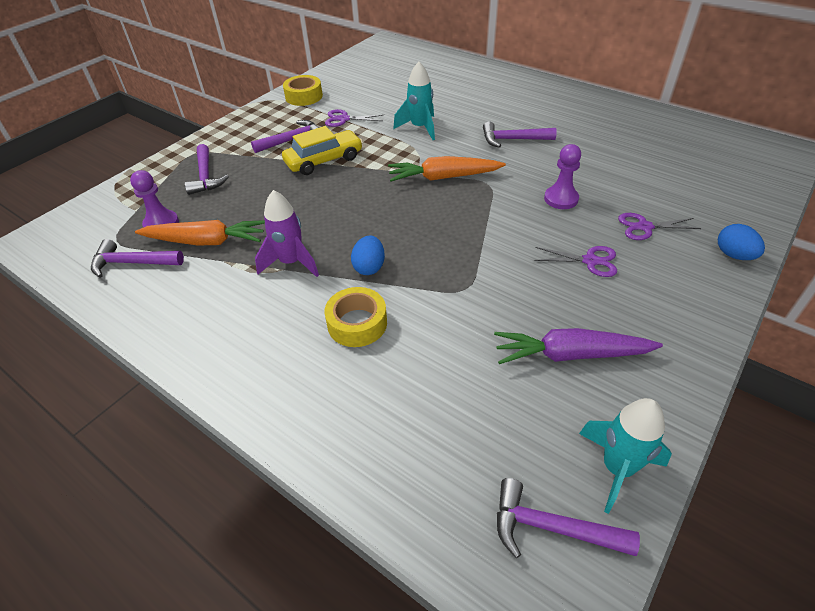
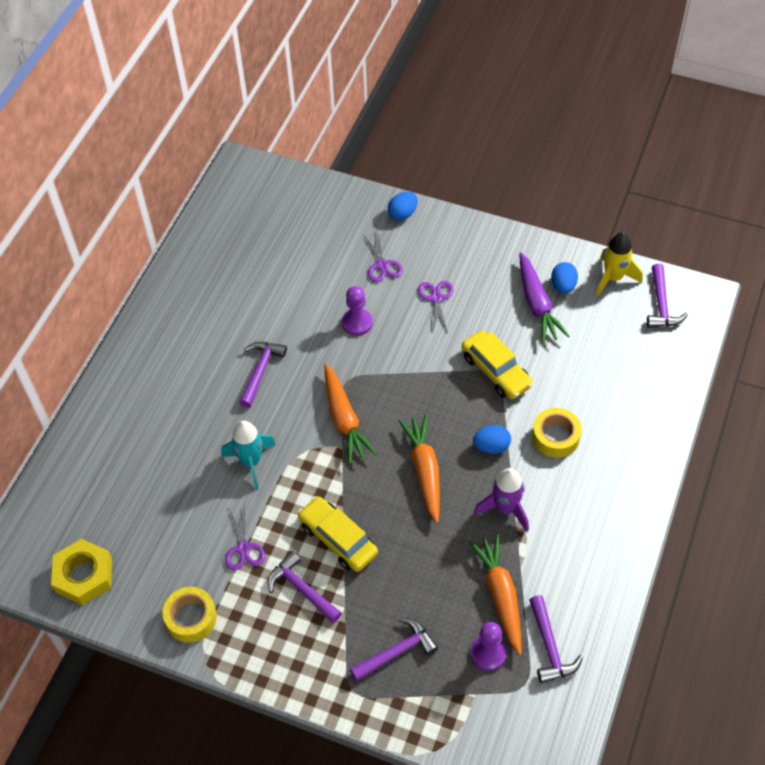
camera: 105 degrees left, 10 degrees up
(361, 64) = (84, 576): none -> yellow nut
(364, 216) = (425, 471): none -> orange carrot
(469, 291) = (496, 371): none -> yellow car
(512, 139) = (260, 371): purple hammer -> purple hammer turned 150 degrees counterclockwise
(603, 394) = (563, 286): none -> blue egg
(617, 468) = (613, 278): turquoise rocket -> yellow rocket

